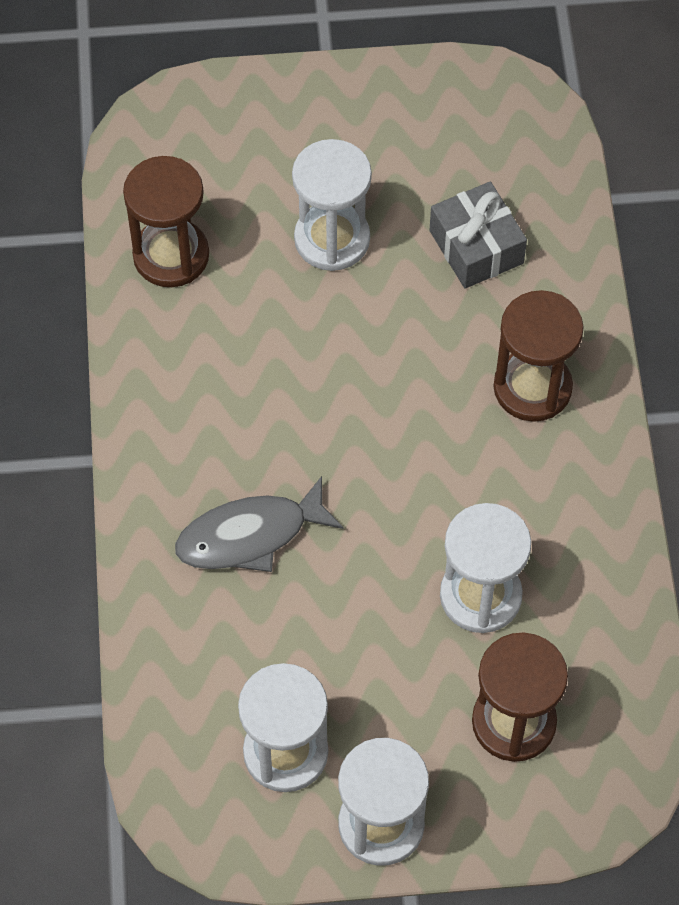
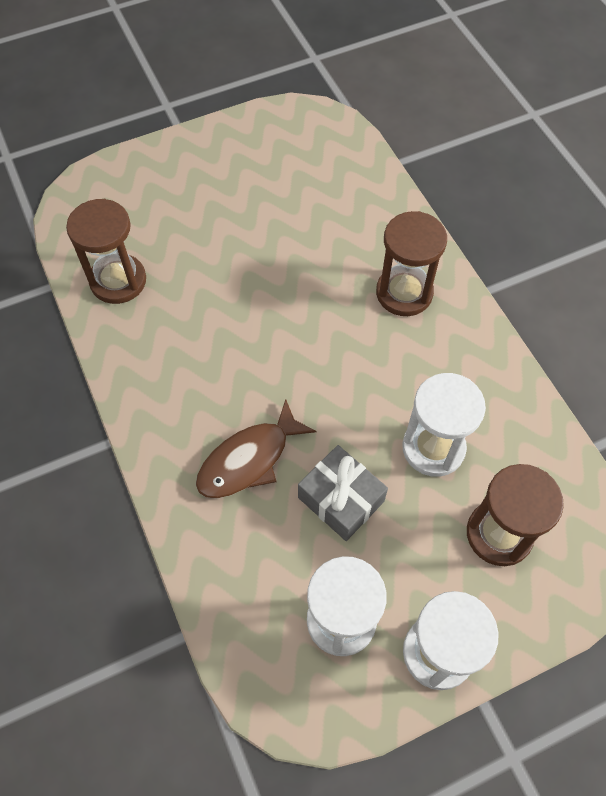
camera: 20 degrees left, 0 degrees up
(250, 535) = (249, 459): grey fish -> brown fish
(332, 239) = (227, 237): white hourglass -> none
(476, 247) = (326, 215): grey gift -> grey gift (341, 499)

